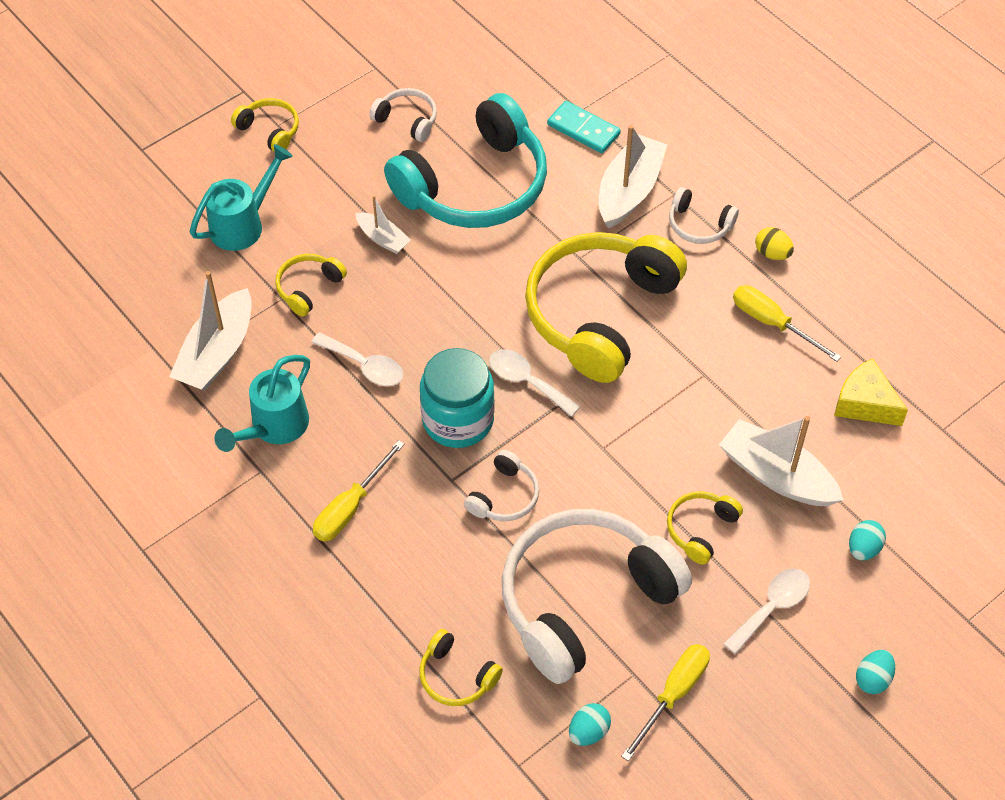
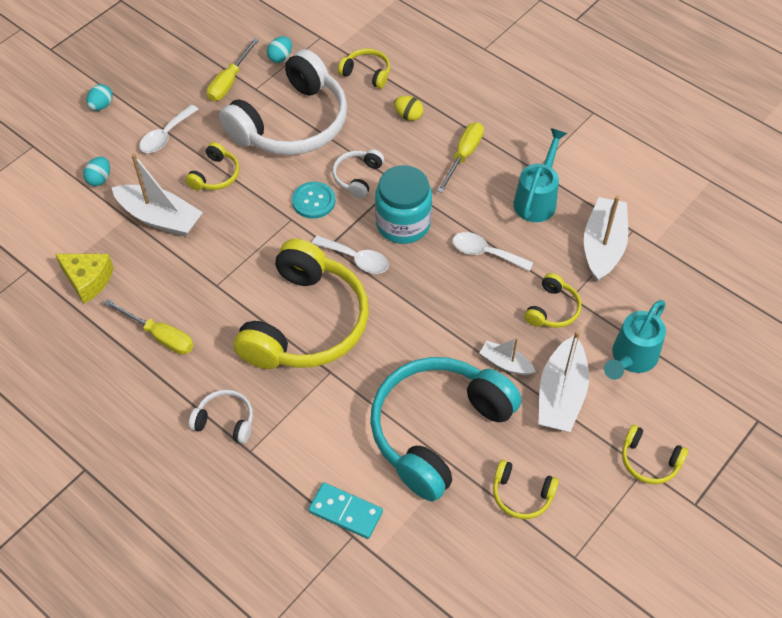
camera: 170 degrees right, 0 degrees up
(407, 120) = (521, 494): white headphones -> yellow headphones
(569, 469) = (313, 201): none -> turquoise button
(629, 191) = (293, 447): white boat -> white boat (561, 395)
(772, 253) = (158, 402): yellow egg -> yellow egg (408, 116)

